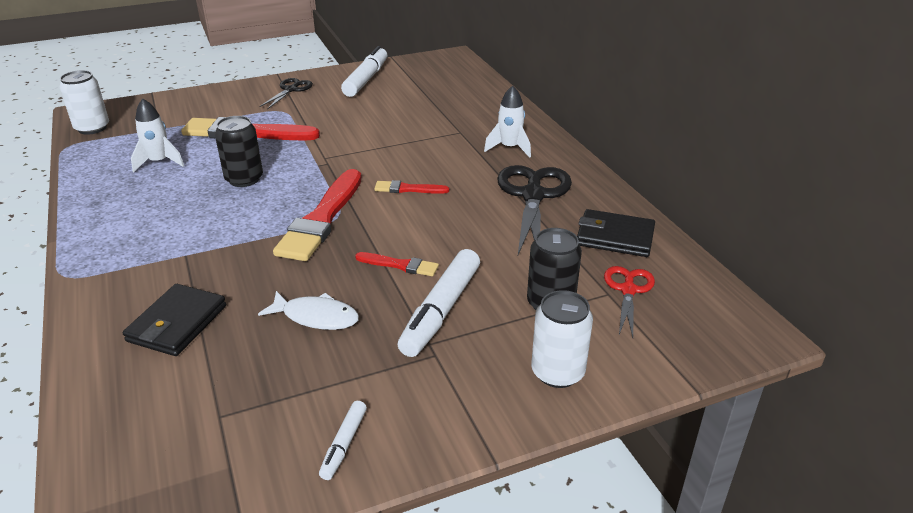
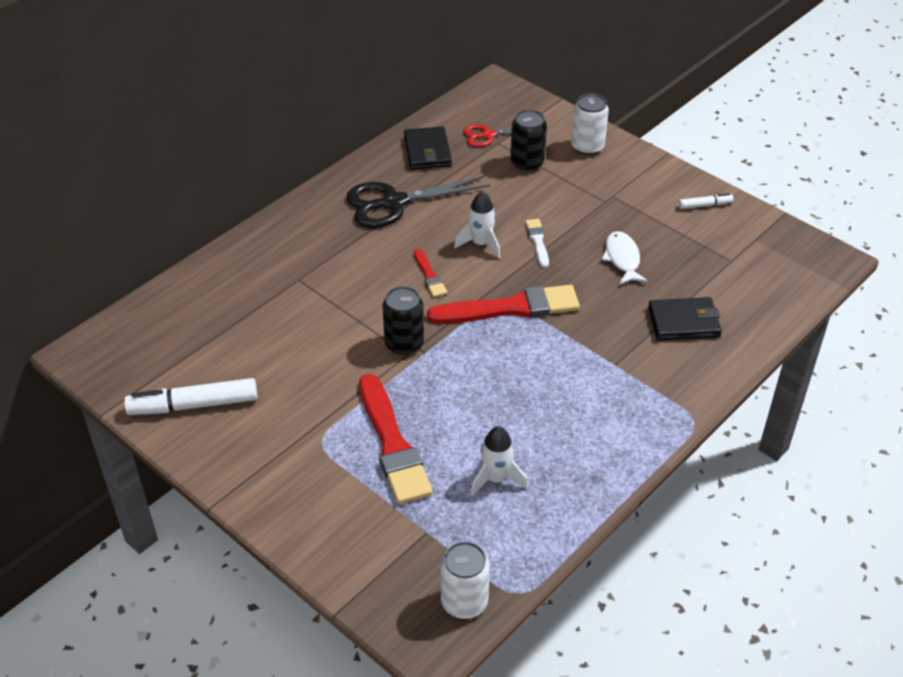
camera: 115 degrees left, 10 degrees up
(244, 179) = (483, 391): black can -> black can (404, 343)
(290, 90) = (258, 463): black scissors -> none
(400, 265) = (537, 241): red brush -> white brush
(441, 310) = (571, 206): white marker -> none
(509, 148) = (315, 237): white rocket -> white rocket (481, 244)

